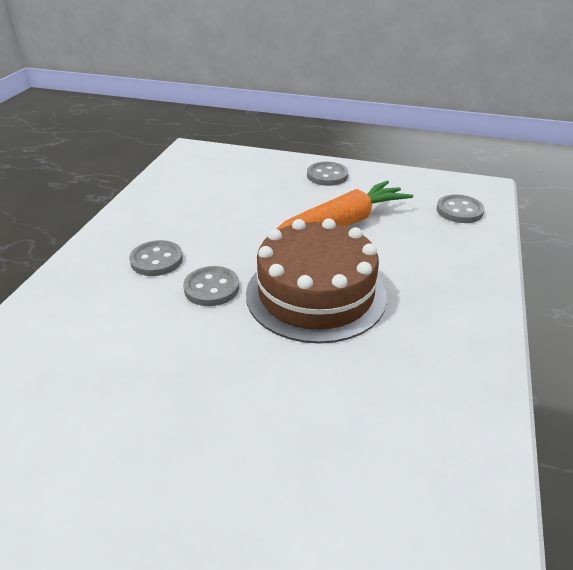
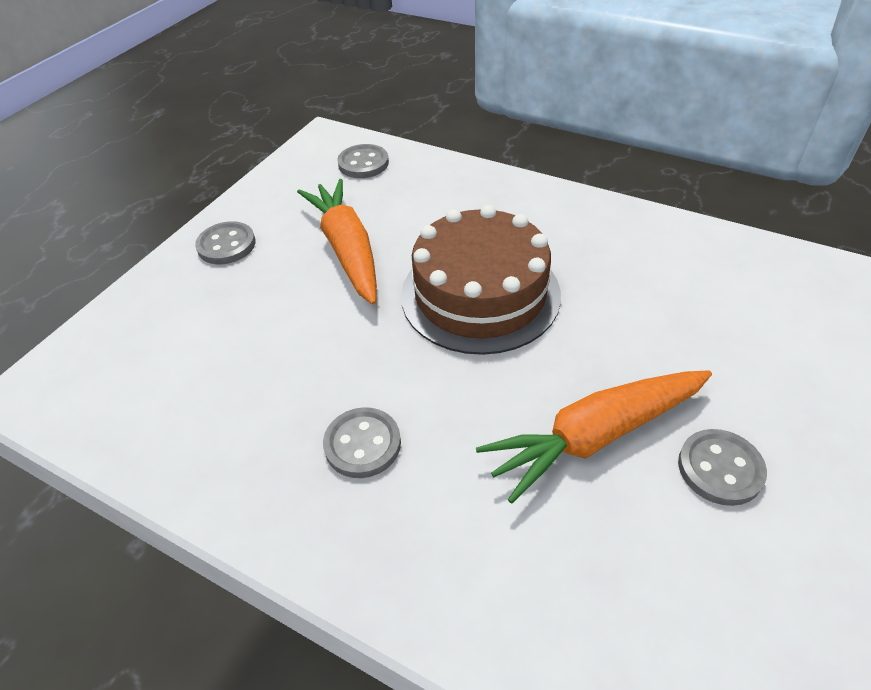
camera: 75 degrees left, 10 degrees up
(166, 373) = (595, 436): none -> orange carrot
(211, 288) = (445, 385): grey button -> grey button (720, 468)

